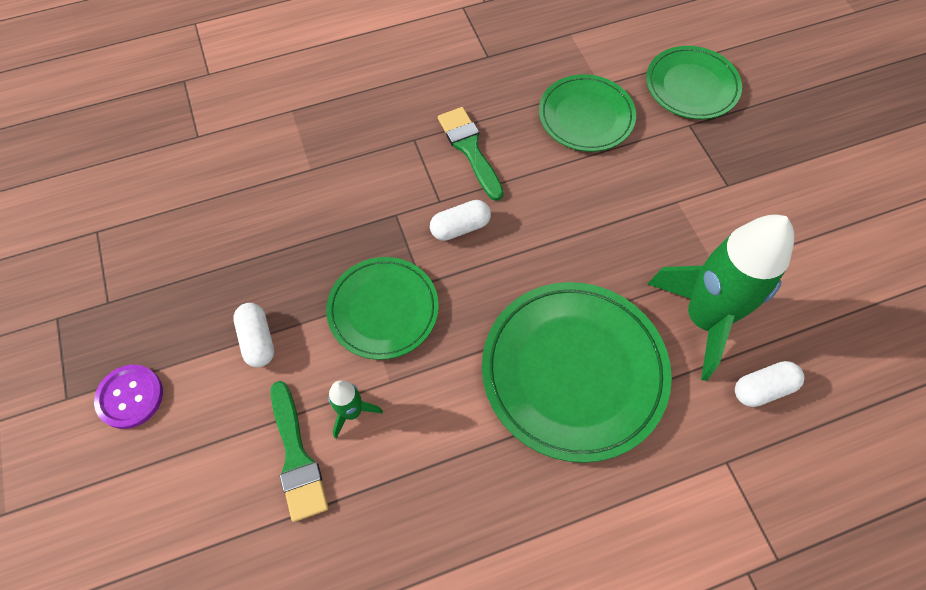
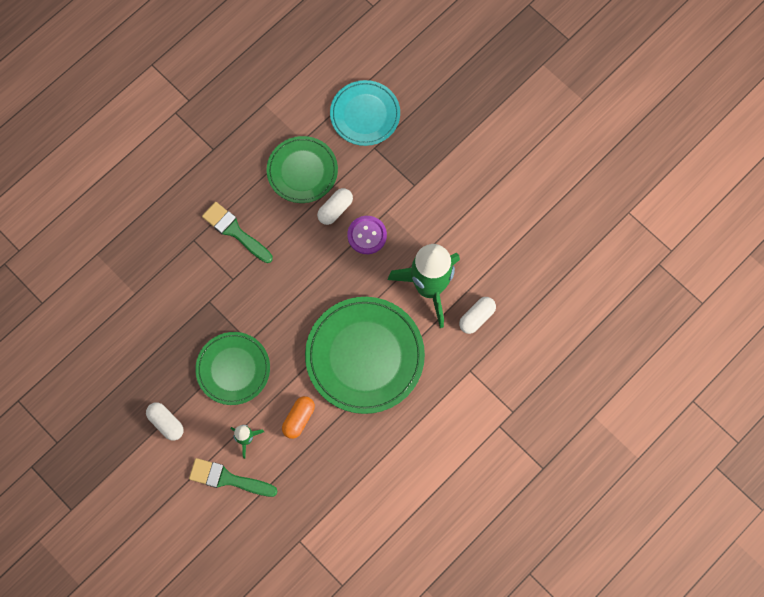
camera: 25 degrees left, 10 degrees up
(130, 397) = (109, 491): purple button -> purple button (367, 235)
(297, 457) = (228, 479): green brush -> green brush turned 150 degrees clockwise
(440, 417) = (299, 419): none -> orange capsule
(460, 227) = (255, 292): white capsule -> white capsule (335, 209)
(691, 86) = (365, 114): green plate -> turquoise plate

